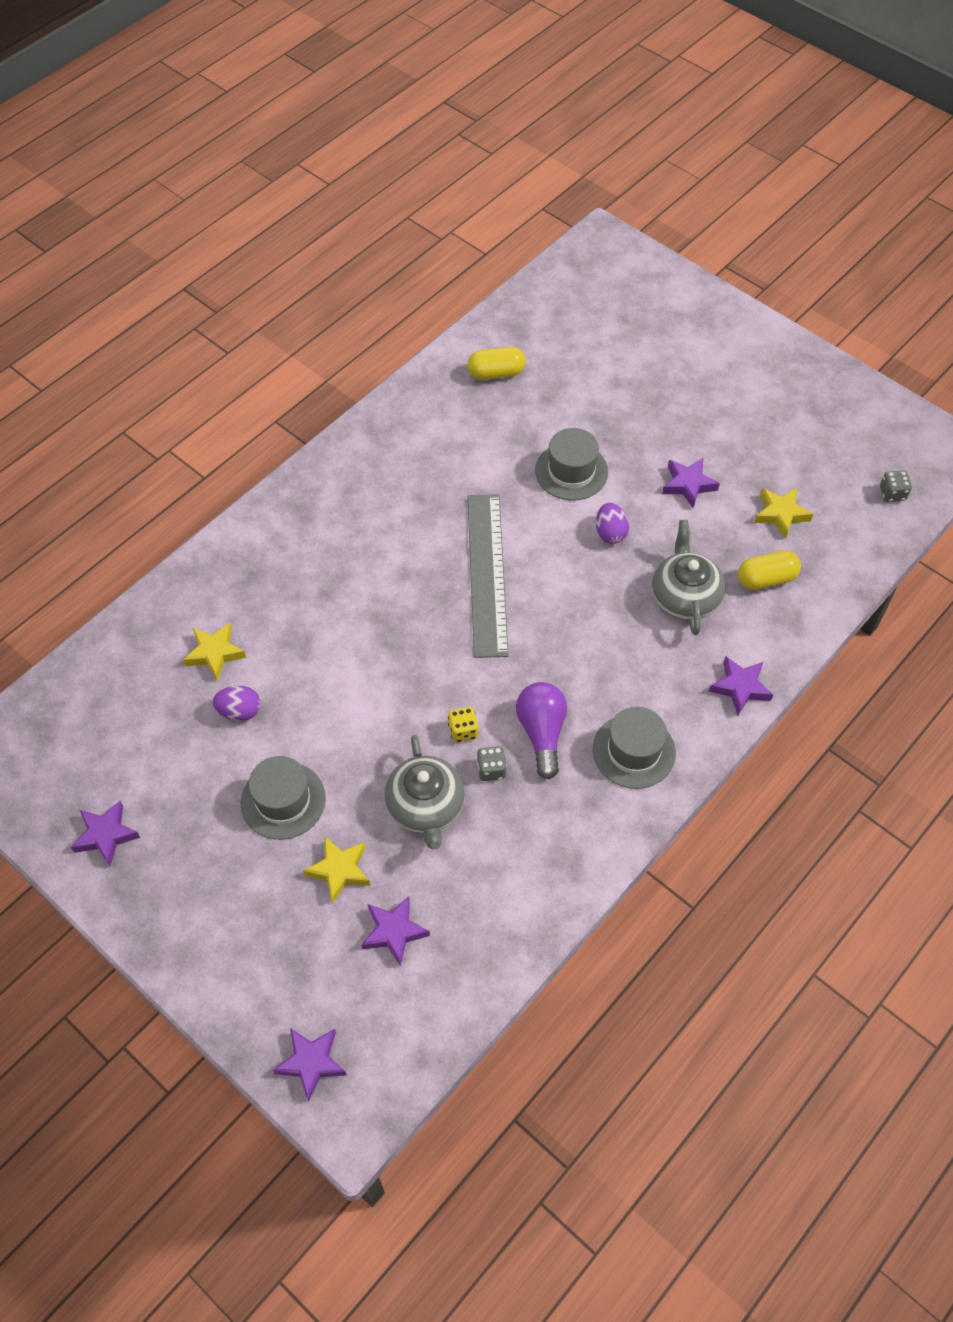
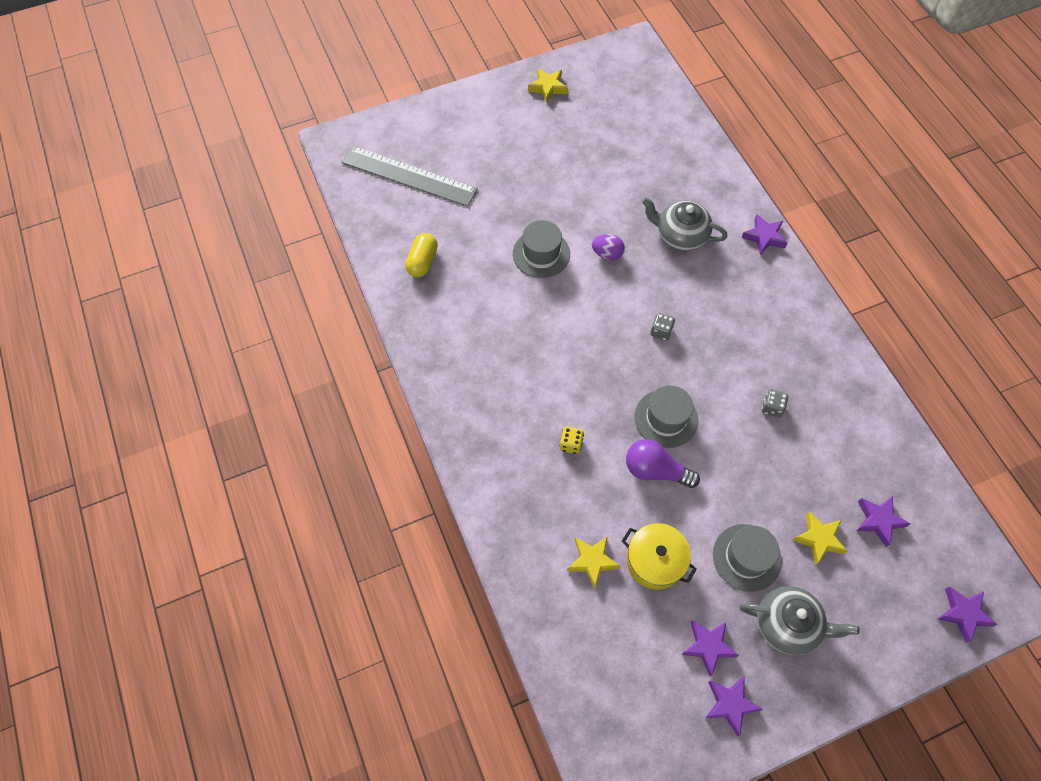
camera: 65 degrees left, 5 degrees up
(240, 711) = (655, 561): purple egg -> yellow pot
(425, 807) = (786, 461): grey teapot -> grey teapot (788, 624)
(463, 731) = (733, 413): yellow dice -> yellow dice (571, 444)
(486, 573) = (605, 343): grey ruler -> grey ruler (409, 176)
(542, 733) = (754, 364): purple light bulb -> purple light bulb (655, 470)
(634, 751) = (789, 317): grey hat -> grey hat (666, 418)
(688, 485) = (589, 192): purple star -> purple star (708, 646)
(766, 579) = (687, 185): yellow capsule -> none
(781, 514) = (639, 154): yellow star -> yellow star (548, 87)
(892, 494) = (652, 91): grey dice -> grey dice (661, 331)

